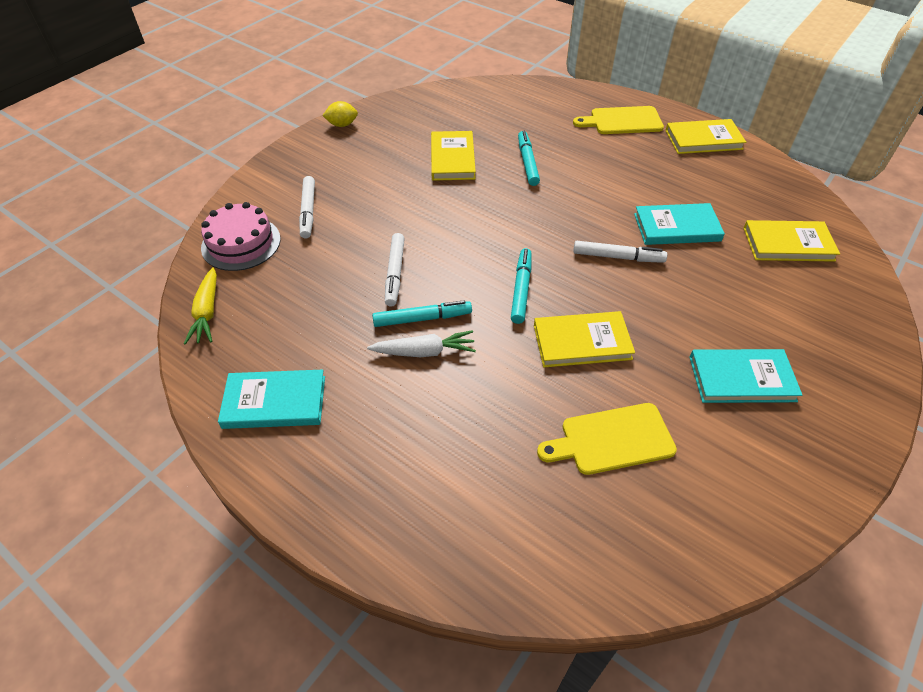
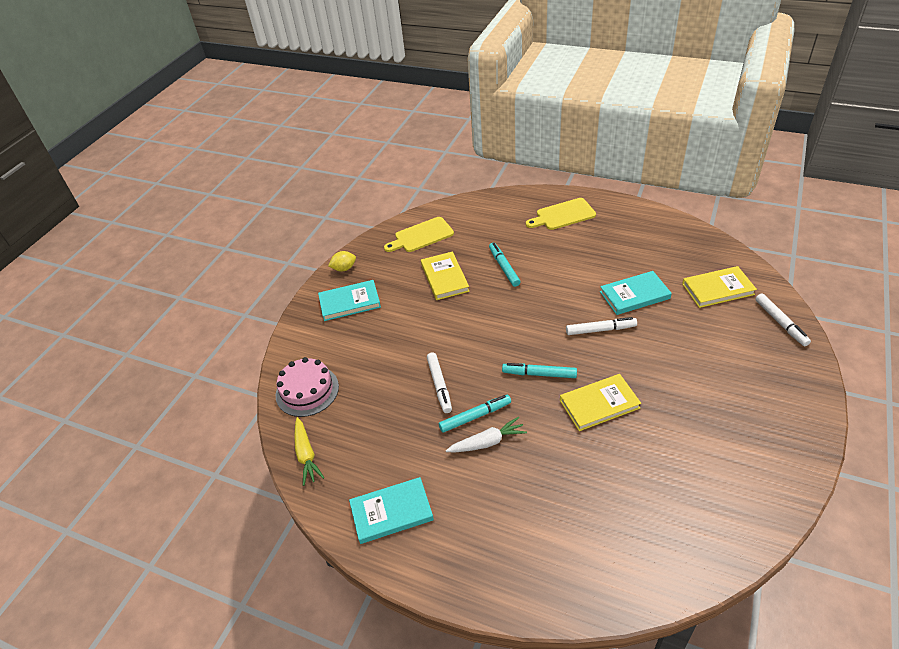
camera: 10 degrees left, 5 degrees down
(308, 211) = (349, 350): white marker -> white marker (780, 323)
(521, 290) = (539, 374): turquoise marker -> turquoise marker turned 75 degrees counterclockwise
(612, 440) = (647, 473): yellow cutting board -> yellow cutting board (421, 236)
(703, 139) = (629, 217): yellow book -> none
(741, 378) = (720, 402): turquoise book -> turquoise book (349, 302)

